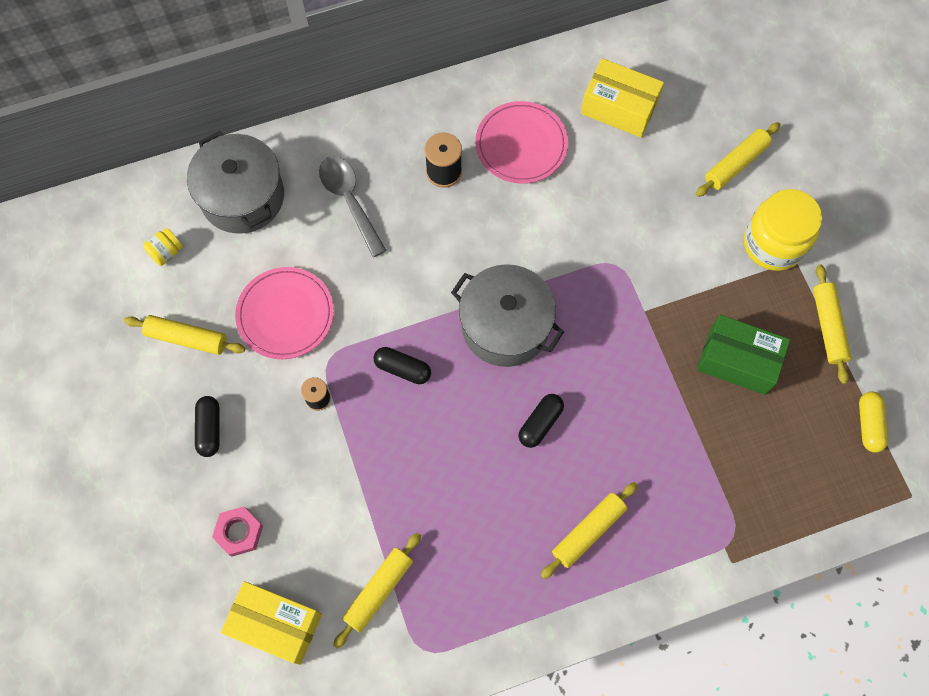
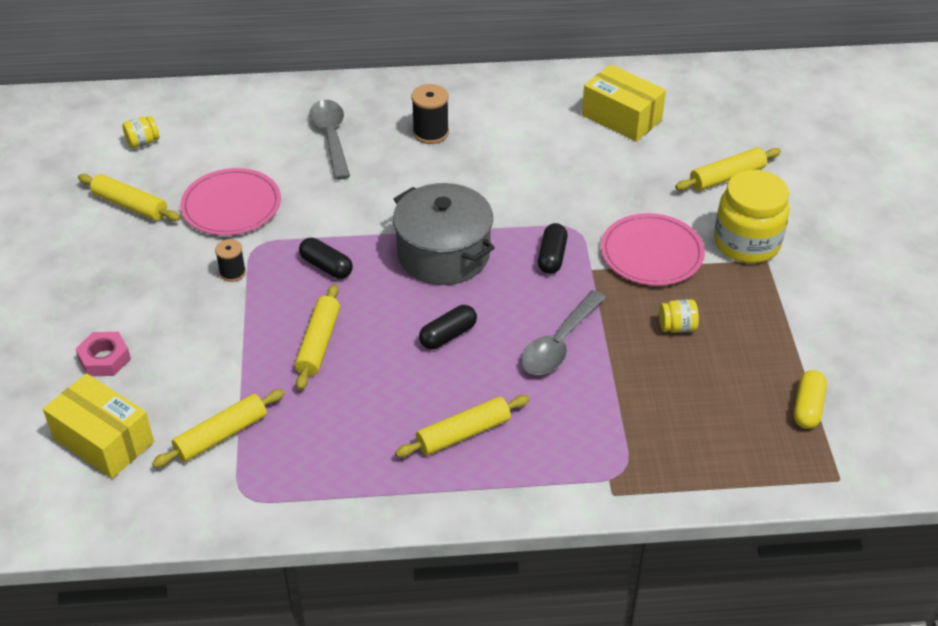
camera: 15 degrees right, 25 degrees down
(210, 429) = (117, 275): black capsule -> black capsule (552, 257)
(242, 196) = (232, 117): grey pot -> none
(521, 145) = (514, 127): pink plate -> pink plate (651, 253)
(640, 407) = (559, 344): none -> grey spoon
(737, 361) = (677, 327): green box -> yellow jar
(828, 326) = (786, 318): yellow rolling pin -> yellow rolling pin (319, 343)

